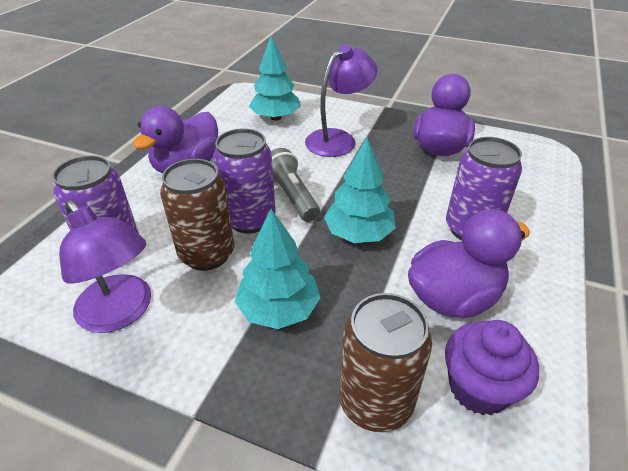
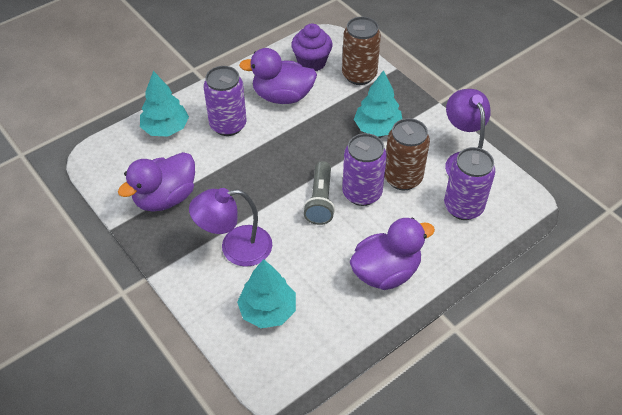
camera: 150 degrees left, 10 degrees up
(358, 234) = (299, 151): turquoise tree -> turquoise tree (165, 128)

